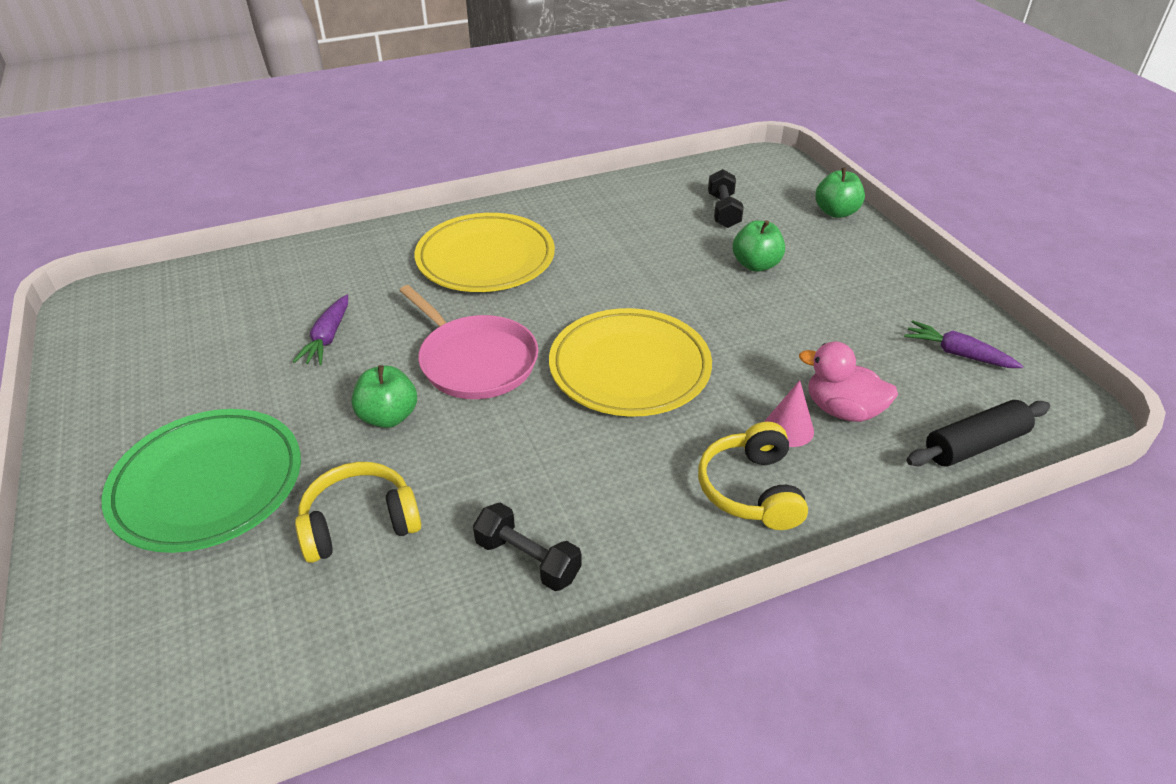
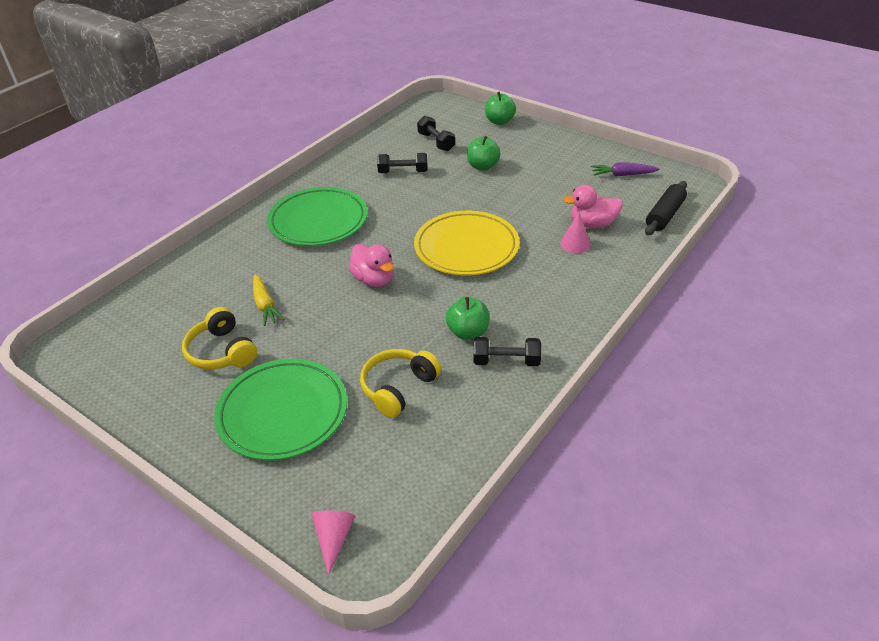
camera: 30 degrees left, 0 degrees up
(84, 693) = (333, 538): none -> pink cone
(328, 338) = (265, 305): purple carrot -> yellow carrot
(388, 417) = (354, 330): green apple -> green apple (468, 332)
(475, 361) = (374, 280): pink pan -> pink duck
(485, 259) = (318, 221): yellow plate -> green plate
(644, 235) = (403, 172): none -> black dumbbell
(751, 489) = (583, 280): yellow headphones -> yellow headphones (221, 351)

